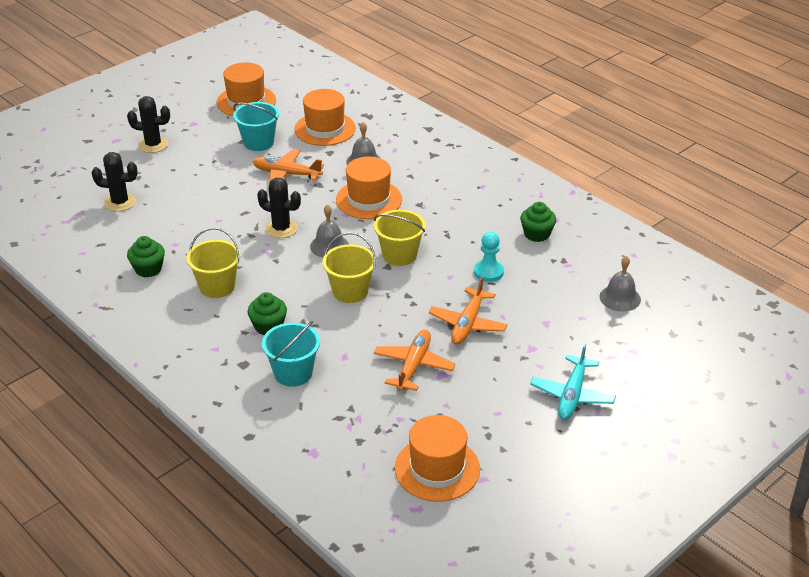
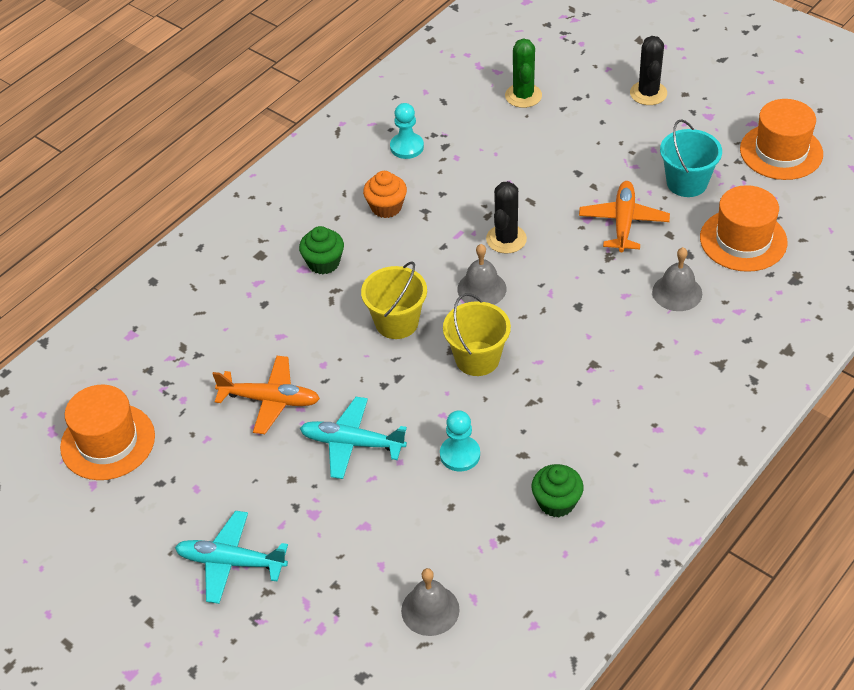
camera: 85 degrees right, 10 degrees up
(120, 202) = (523, 96): black cactus -> green cactus
(148, 269) = (407, 147): green cupcake -> turquoise pawn
(217, 286) = (386, 207): yellow bucket -> orange cupcake
(293, 373) = (249, 297): turquoise bucket -> none
(369, 199) = (589, 311): orange hat -> none
(467, 324) = (352, 443): orange plane -> turquoise plane

